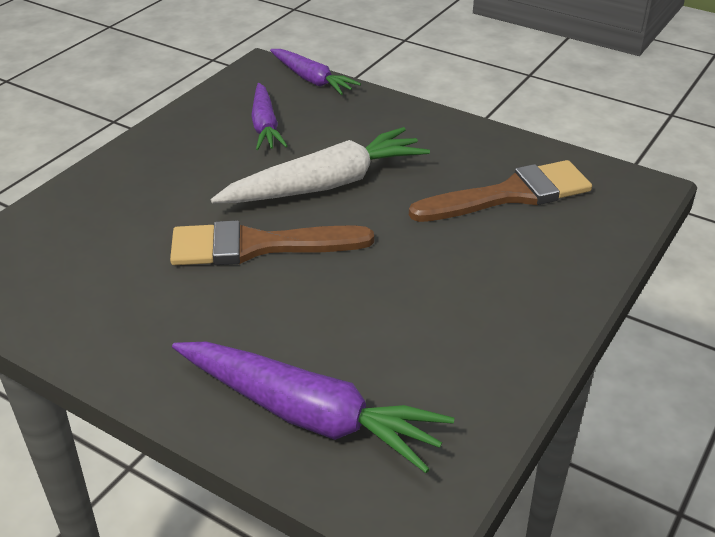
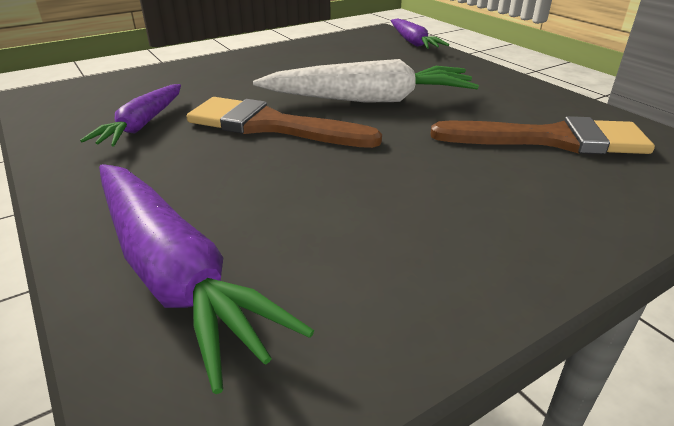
camera: 25 degrees right, 5 degrees down
(265, 126) = (351, 59): purple carrot -> purple carrot (142, 125)

